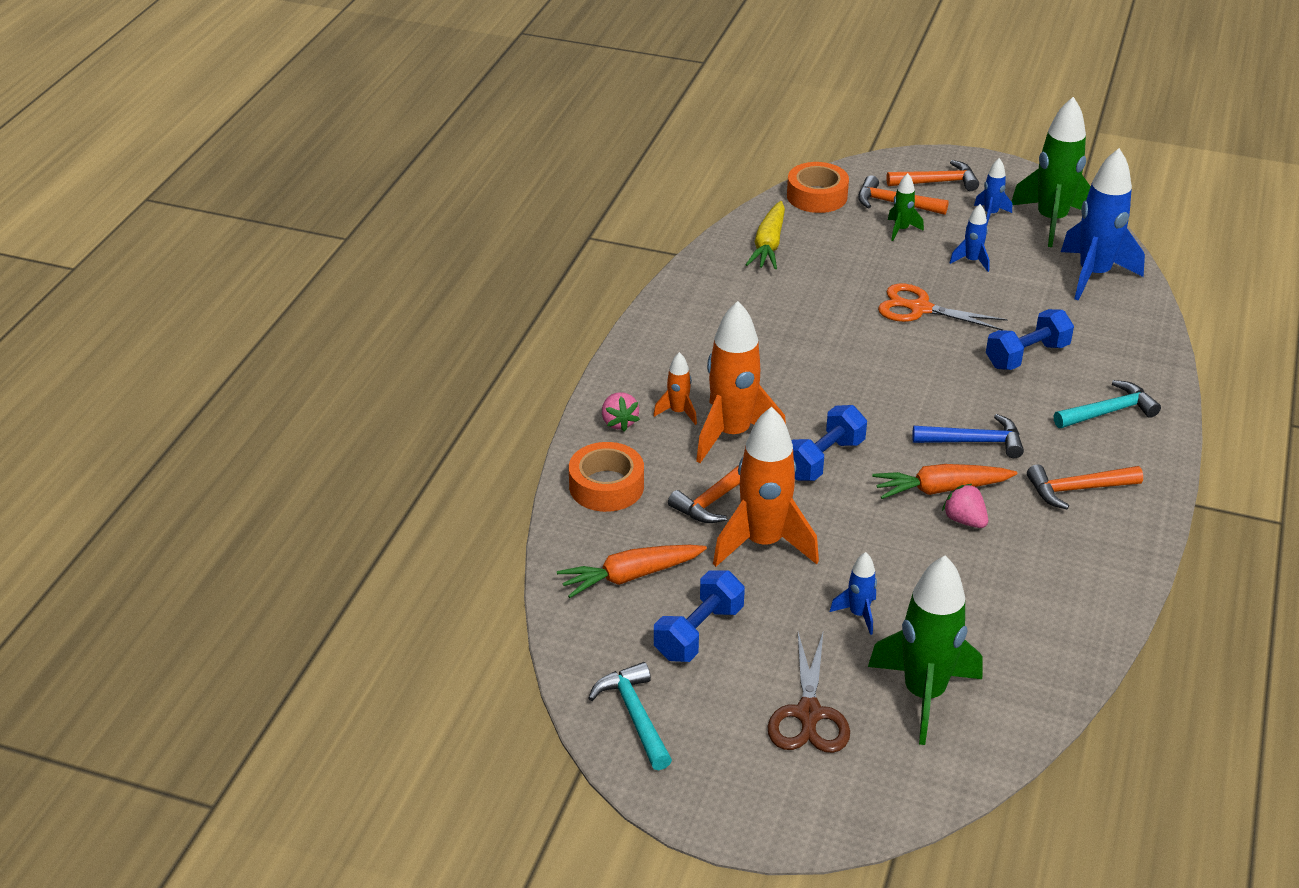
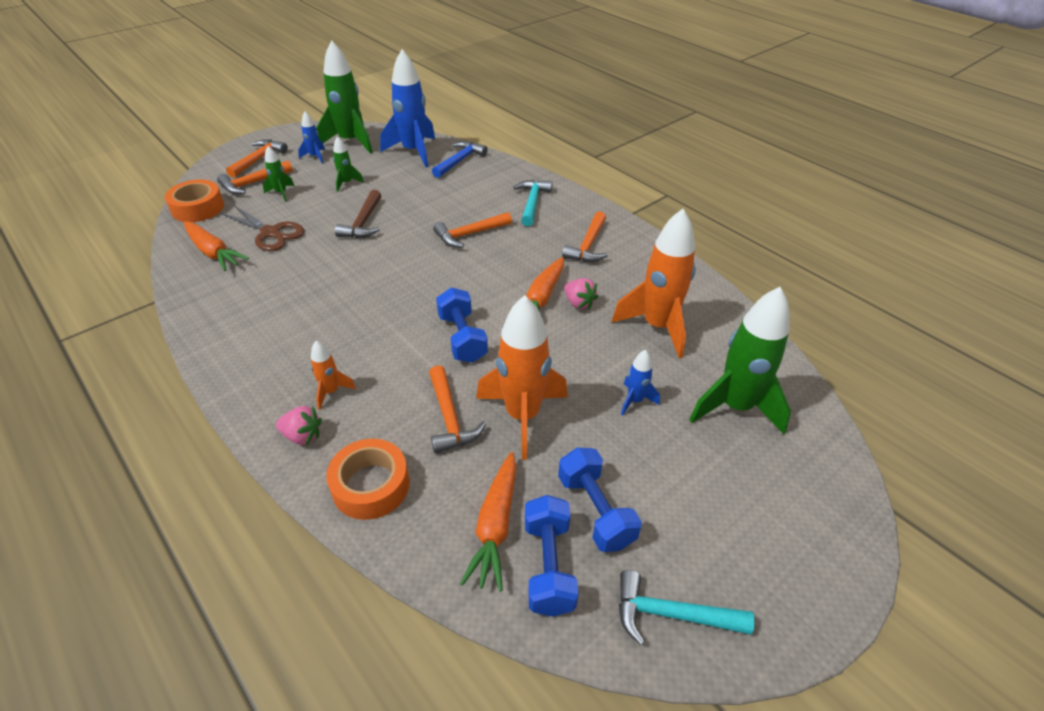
camera: 60 degrees left, 5 degrees up
(732, 434) = (388, 373): orange rocket -> orange rocket (657, 327)
(768, 245) = (213, 252): yellow carrot -> orange carrot
(808, 714) = (726, 484): brown scissors -> brown scissors (271, 233)
(919, 308) = (363, 223): orange scissors -> brown hammer
(964, 520) = (579, 303): pink strawberry -> pink strawberry turned 120 degrees counterclockwise
(971, 261) = (346, 183): blue rocket -> green rocket
(975, 442) = (510, 263): blue hammer -> blue hammer (460, 161)
(989, 390) = (469, 234): none -> orange hammer
(1027, 356) = (454, 206): blue dumbbell -> blue dumbbell (548, 566)

